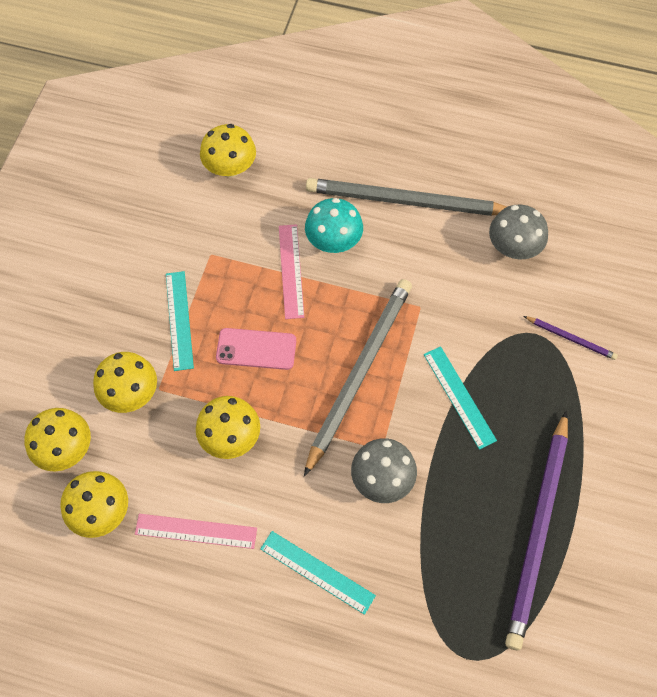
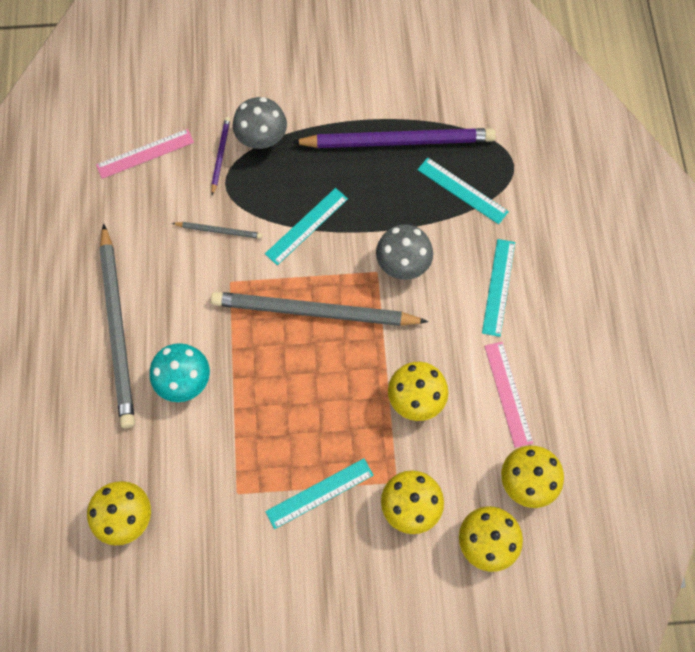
camera: 110 degrees left, 5 degrees up
(256, 349) = (323, 409): pink phone -> none
(291, 271) = (230, 408): pink ruler -> pink ruler (145, 153)
(450, 580) = (462, 190): none -> turquoise ruler
(480, 313) = (219, 231): none -> grey pencil
(513, 247) = (141, 221): grey mushroom -> grey mushroom (262, 137)

